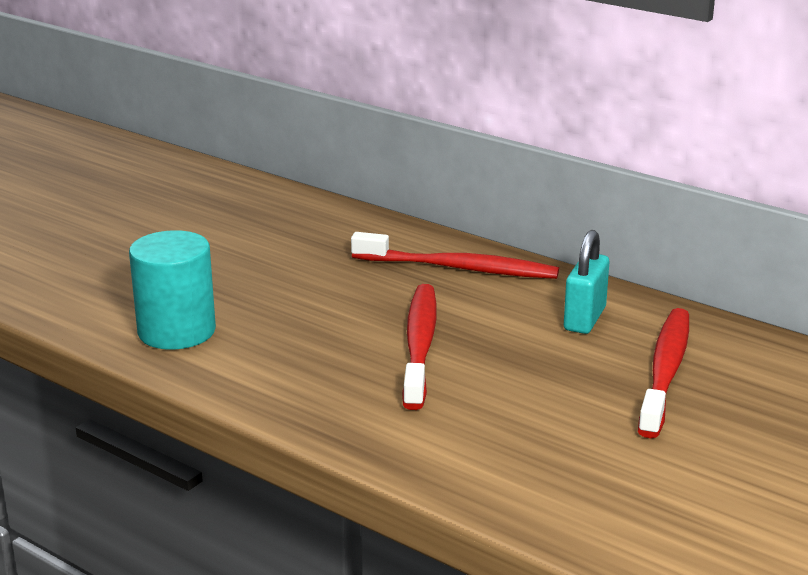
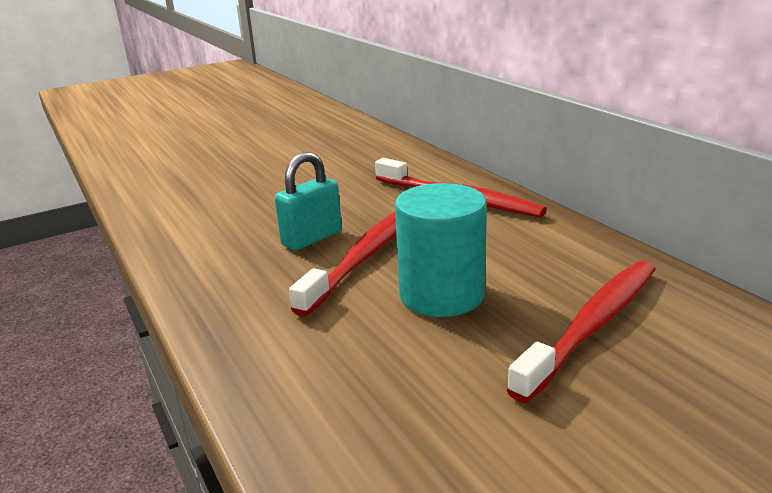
camera: 25 degrees right, 0 degrees up
(177, 331) = (190, 216): turquoise cylinder -> turquoise cylinder (441, 295)
(584, 319) = (541, 257): turquoise padlock -> turquoise padlock (312, 238)

